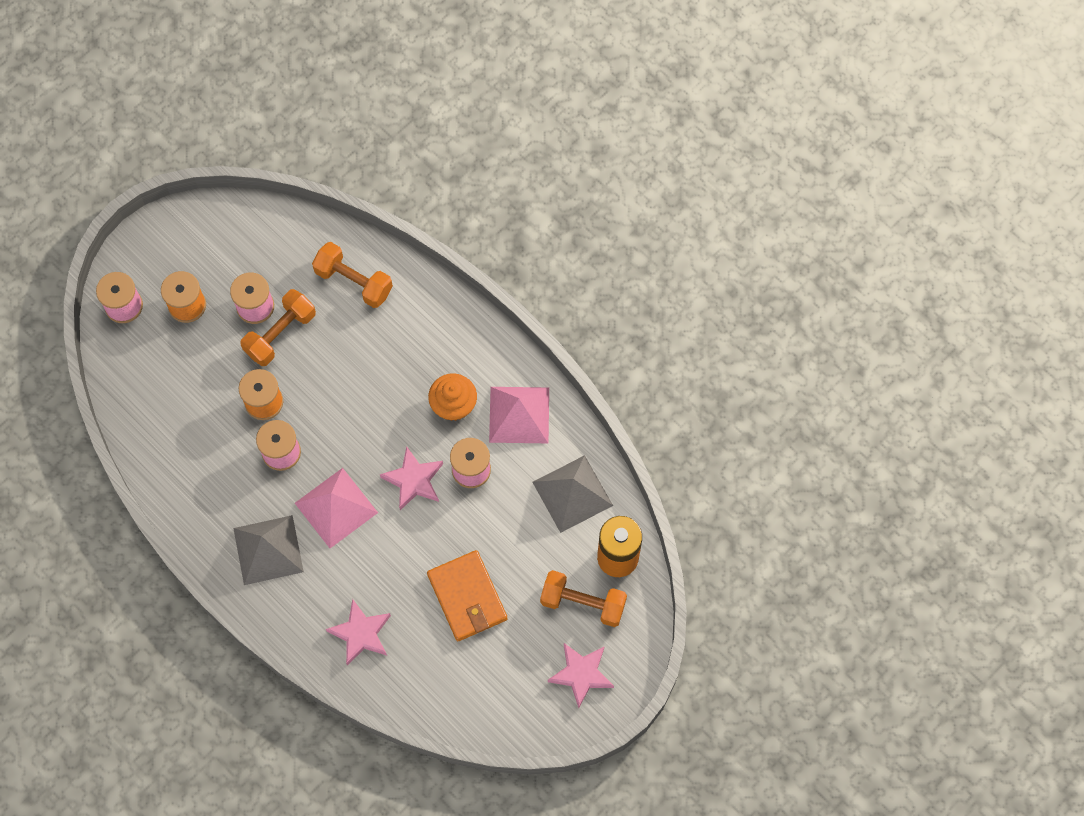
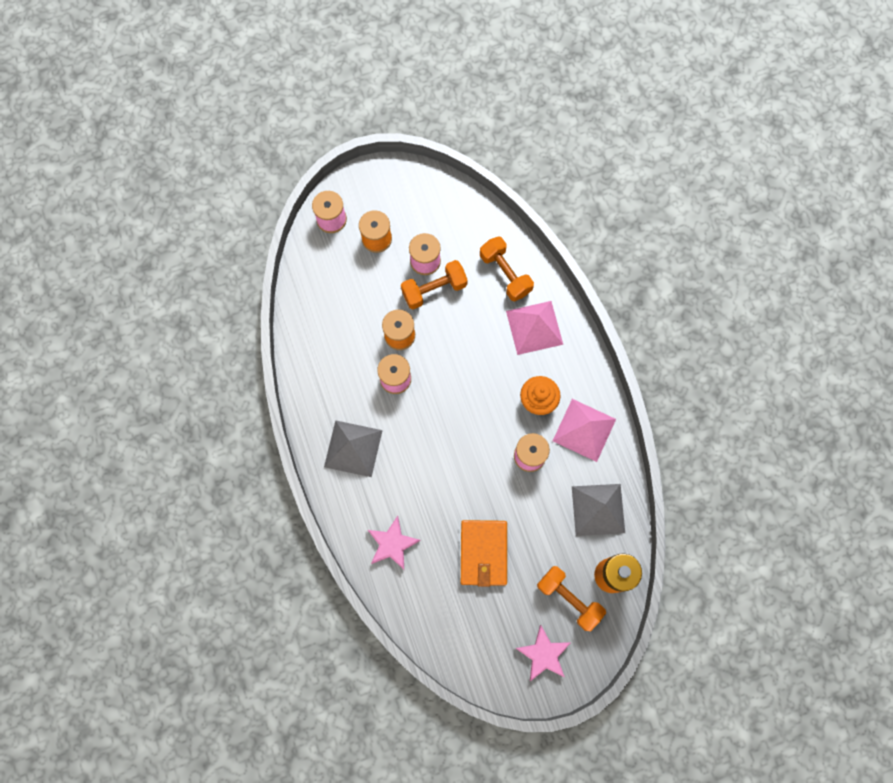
camera: 25 degrees right, 5 degrees up
(336, 507) = (417, 439): pink pyramid -> pink pyramid (534, 327)
(414, 480) = (483, 444): pink star -> none

